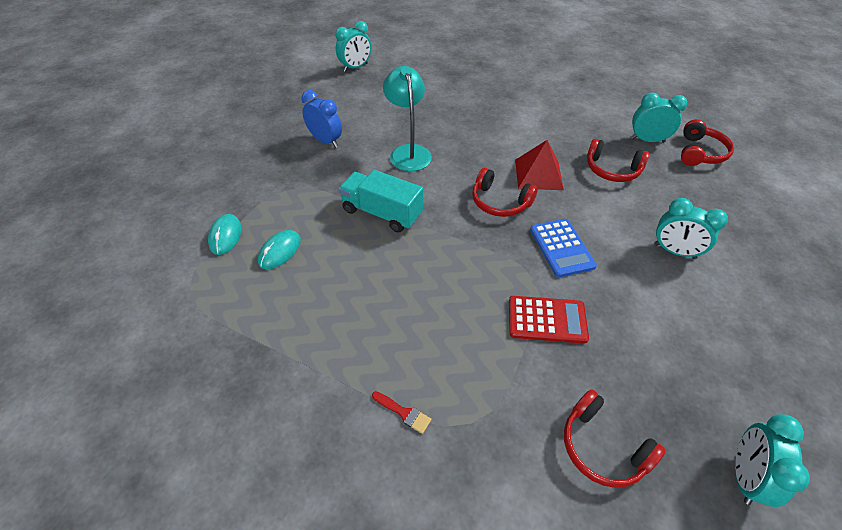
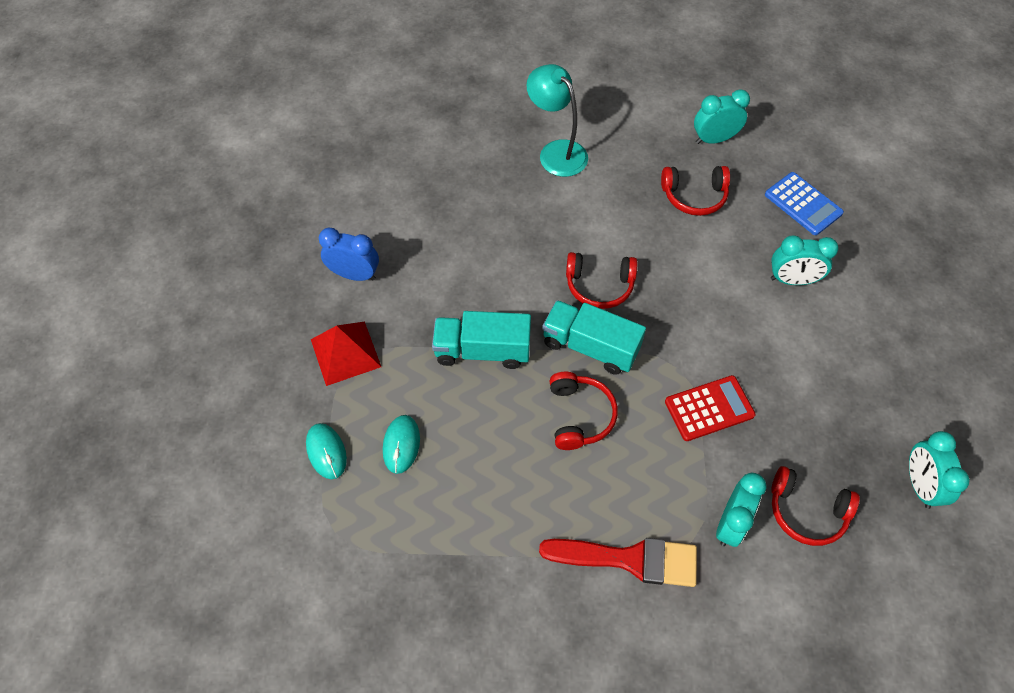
camera: 25 degrees left, 10 degrees up
(355, 67) = (316, 140): turquoise clock -> turquoise clock (730, 524)
(404, 413) = (630, 559): red brush -> red brush, size x2.41
(408, 152) = (463, 254): turquoise lamp -> turquoise lamp (556, 152)
(468, 239) = (590, 347): none -> turquoise truck
(538, 174) = (622, 232): red pyramid -> red pyramid (345, 353)
(561, 248) = (687, 319): blue calculator -> blue calculator (803, 204)
(700, 152) = (772, 138): red headphones -> red headphones (579, 415)

